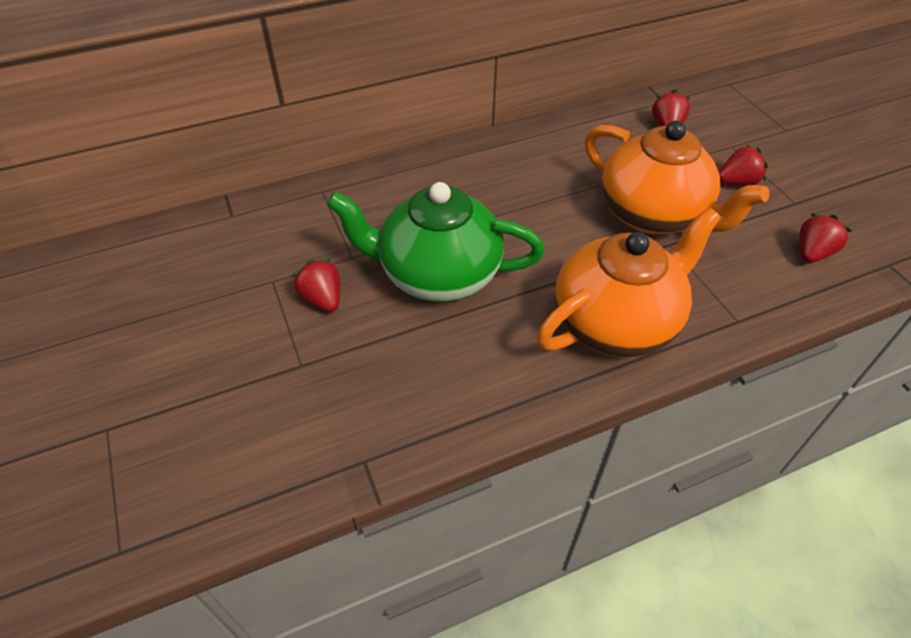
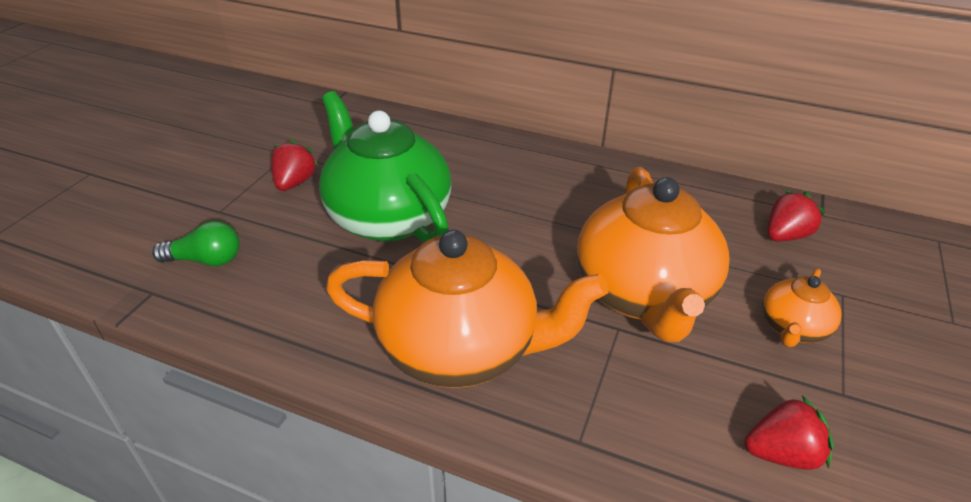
camera: 45 degrees right, 10 degrees down
(361, 406) = (206, 260): none -> green light bulb
(737, 182) = (792, 328): red strawberry -> orange teapot

